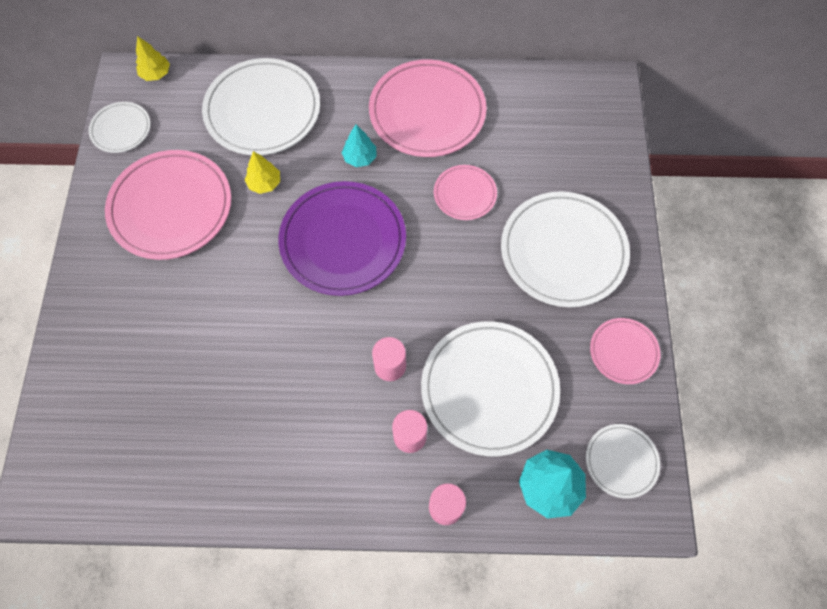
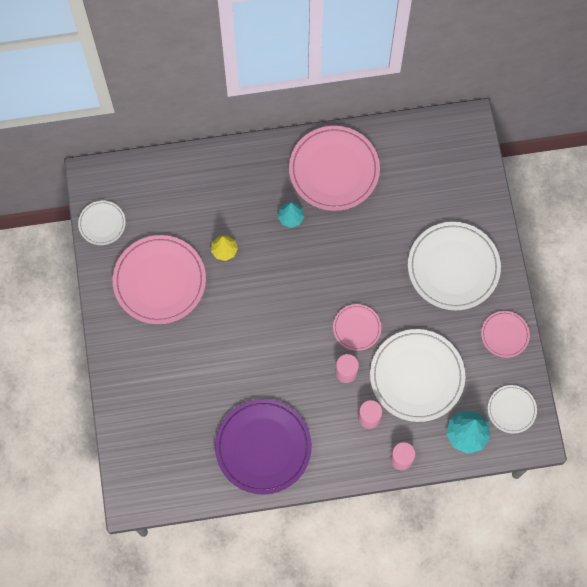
camera: 10 degrees left, 5 degrees up
(156, 74) = (114, 171): yellow tree -> none
(262, 110) = (207, 189): white plate -> none
(343, 240) = (293, 286): purple plate -> purple plate (263, 447)
(465, 194) = (375, 234): pink plate -> pink plate (357, 328)

